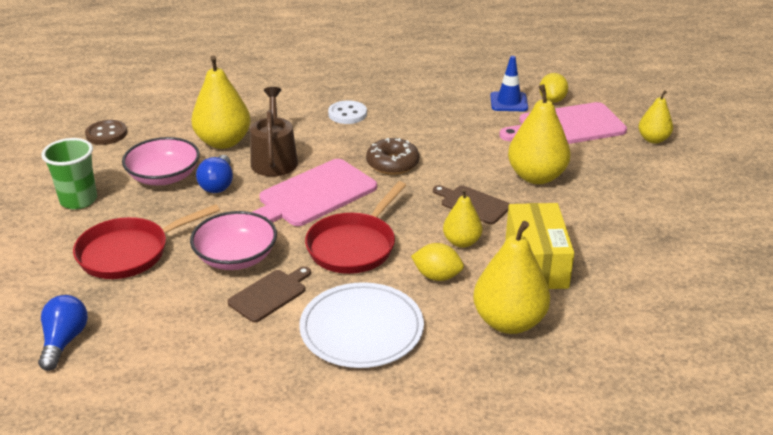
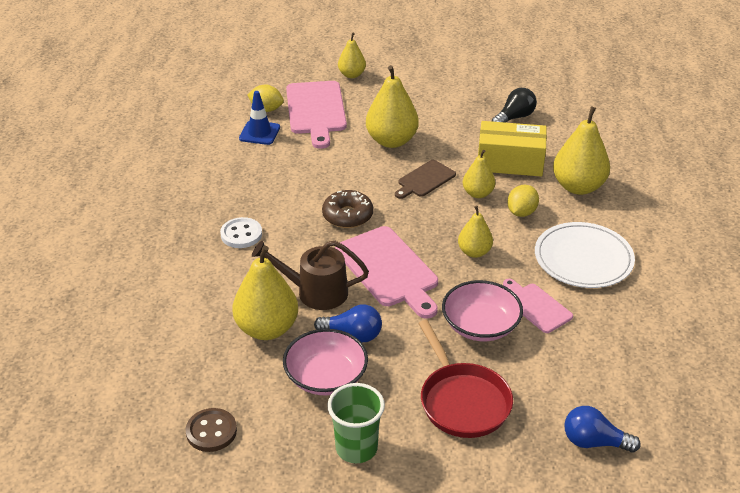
camera: 80 degrees left, 5 degrees up
(270, 294) = (536, 306): brown cutting board -> pink cutting board
(354, 246) = (474, 252): red pan -> yellow pear
(639, 262) = (514, 117): none -> black light bulb

